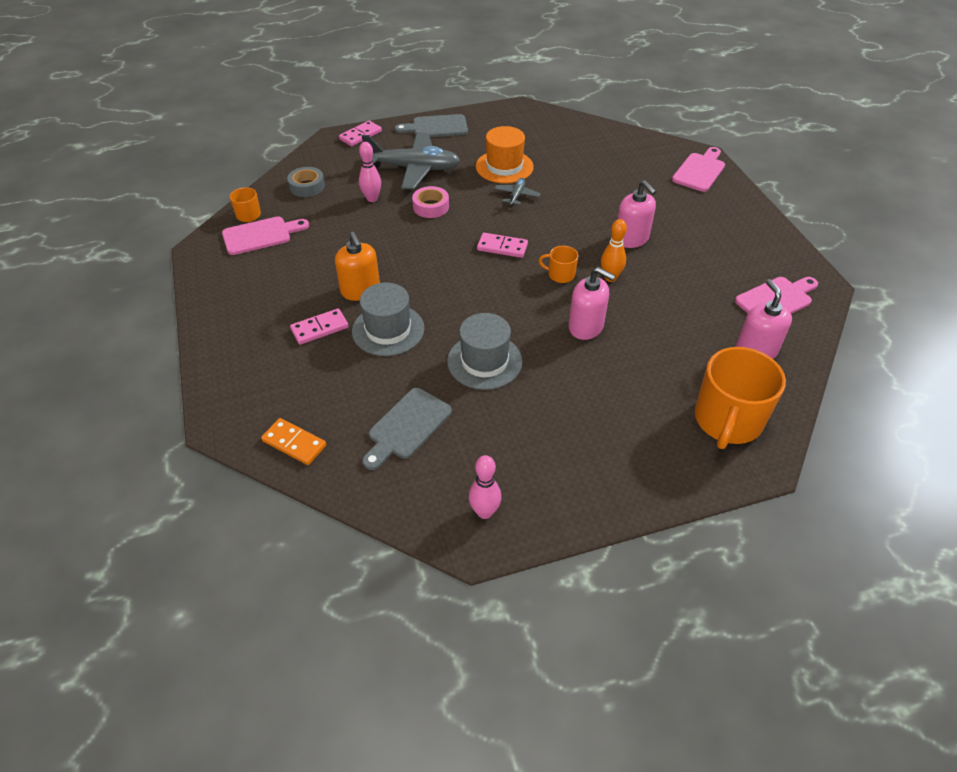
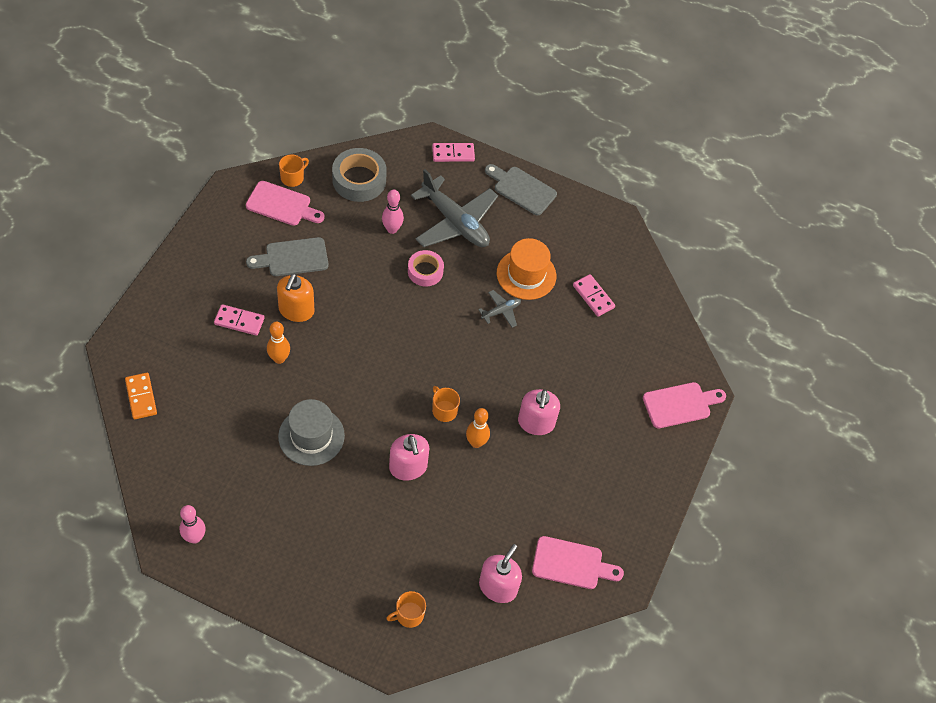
camera: 35 degrees right, 10 degrees up
(307, 186) = (359, 180): grey tape -> grey tape, size x1.57
(388, 330) = (279, 358): grey hat -> orange bowling pin
(407, 427) = (214, 442): grey cutting board -> grey cutting board (293, 258)
(502, 247) = (432, 352): pink domino -> pink domino (593, 296)
(727, 421) = (409, 615): orange mug -> orange mug, size x0.47

